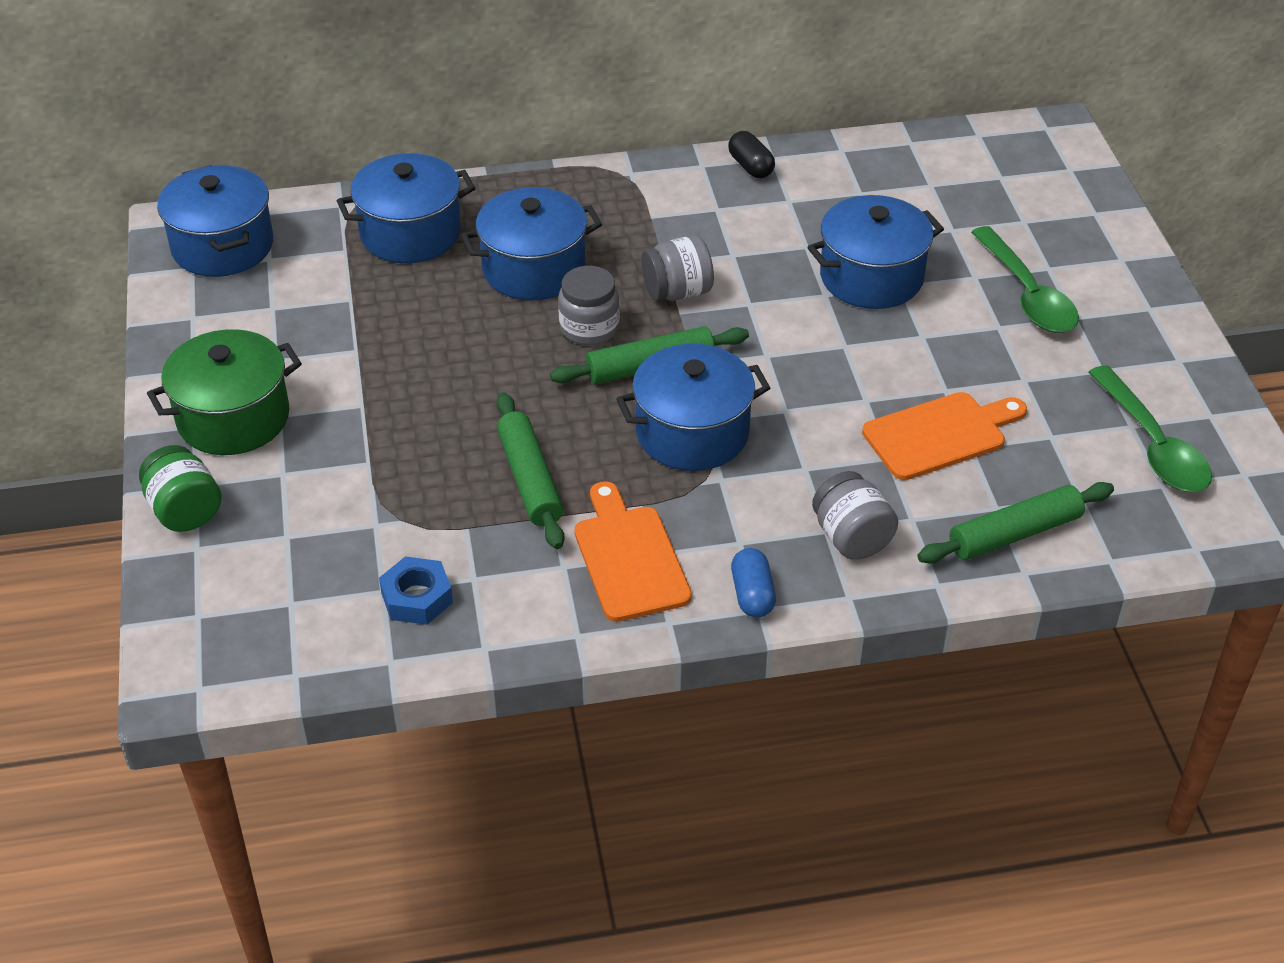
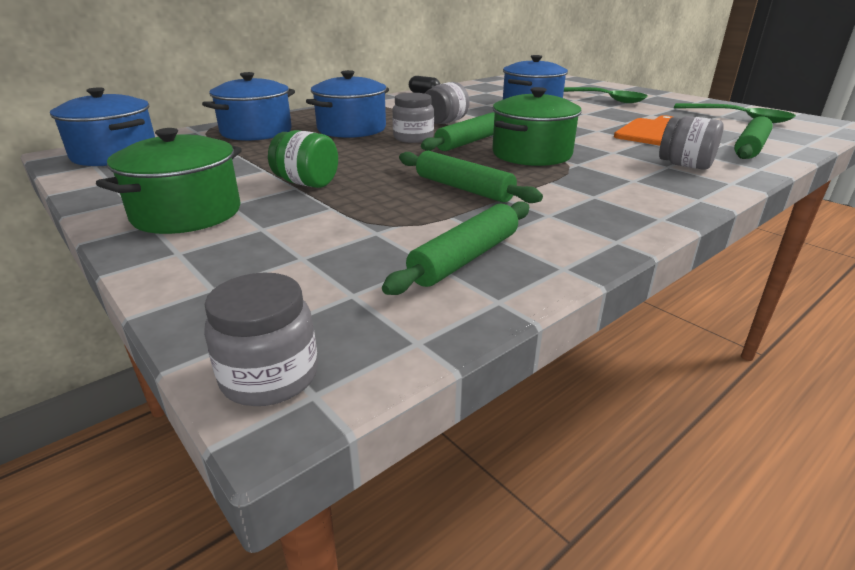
camera: 30 degrees left, 15 degrees down
(183, 660) = (269, 376): none -> grey jar
(185, 511) = (179, 269): green jar -> green jar (306, 183)
(417, 598) = (465, 258): blue nut -> green rolling pin
(629, 558) = (583, 201): orange cutting board -> none
(692, 433) = (531, 154): blue pot -> green pot
(752, 594) = (682, 195): blue capsule -> none

